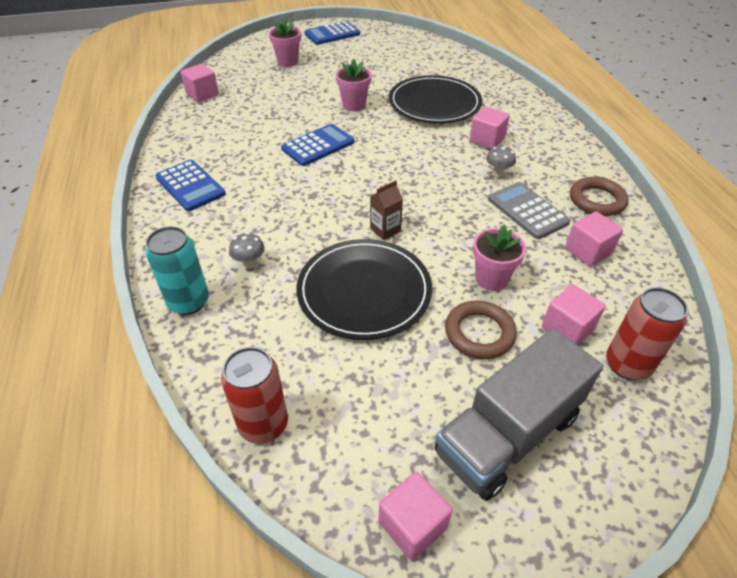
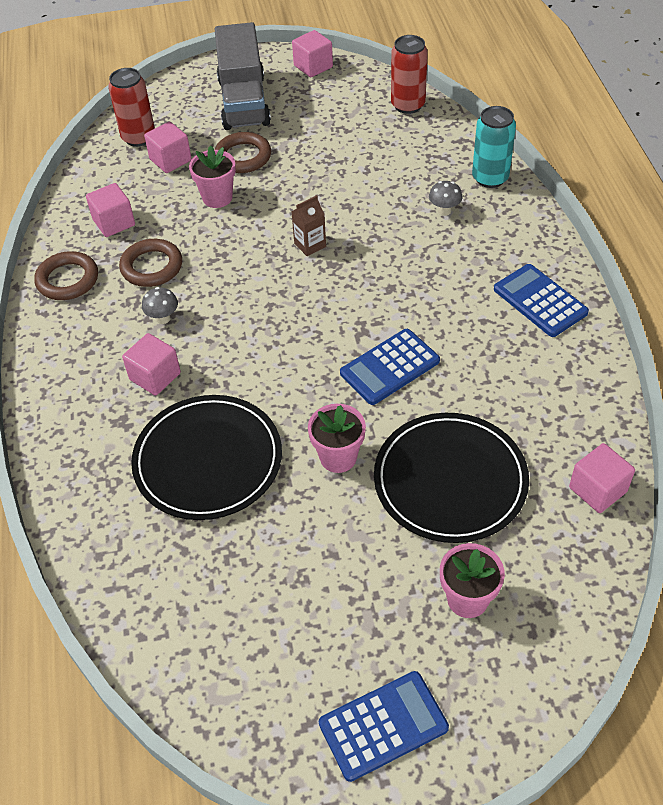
camera: 175 degrees left, 5 degrees up
(364, 291) = (335, 187): black plate -> black plate (450, 480)
(507, 434) = (243, 102): grey truck -> grey truck turned 120 degrees clockwise
(527, 211) = (152, 267): grey calculator -> brown ring

